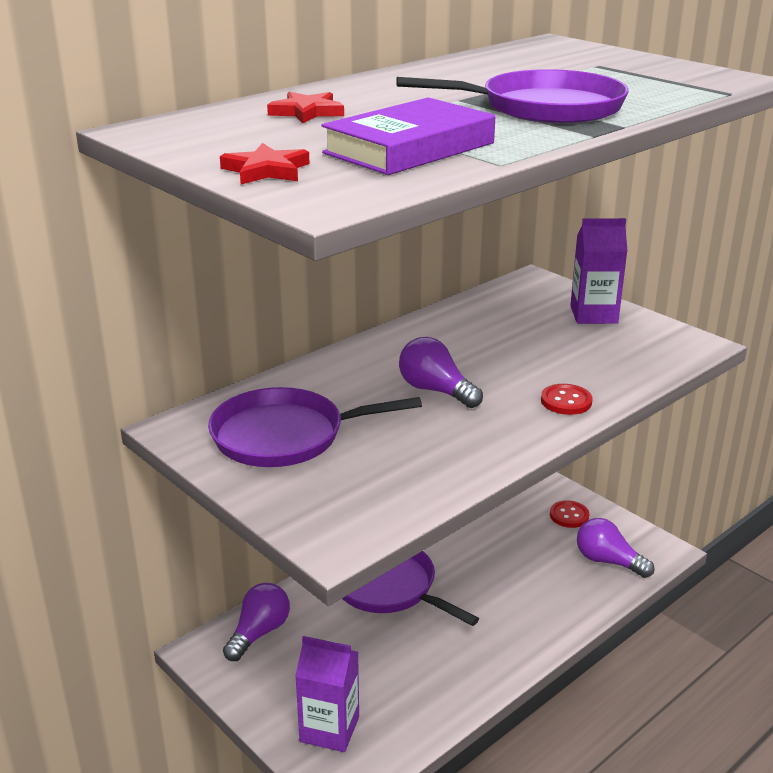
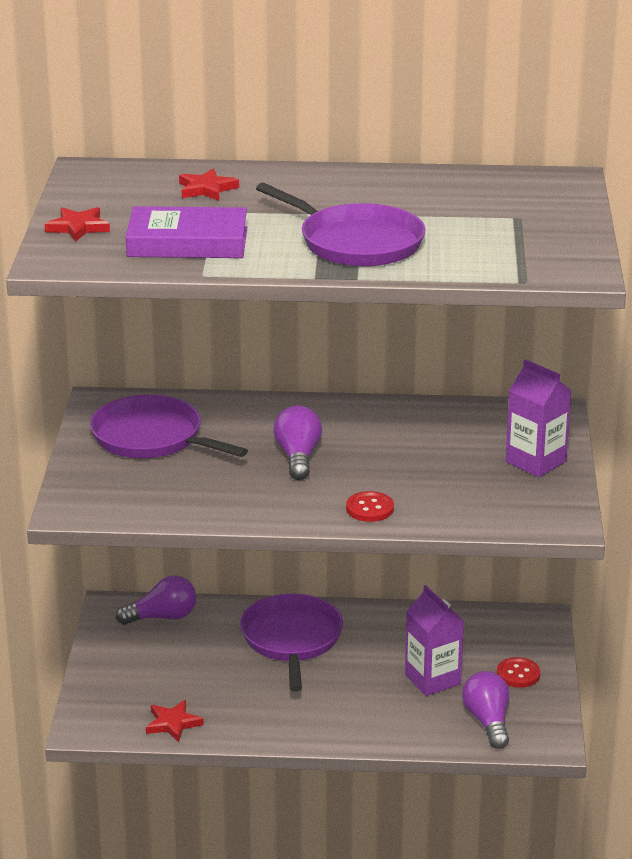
camera: 45 degrees right, 0 degrees up
(329, 729) = (121, 696): purple carton -> purple carton (432, 679)
(408, 723) = (173, 723): none -> red star

